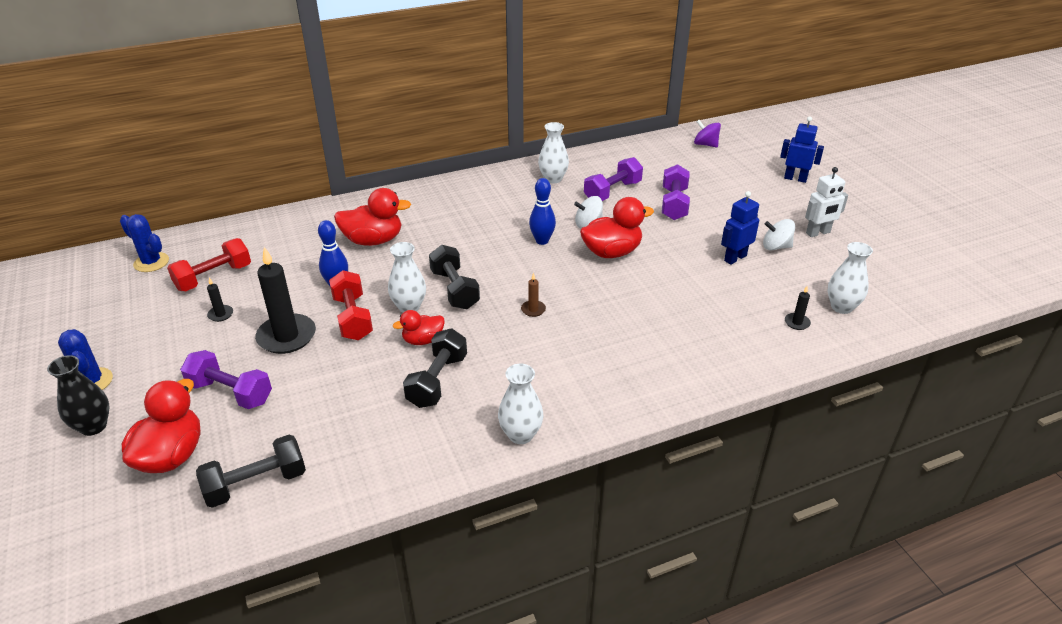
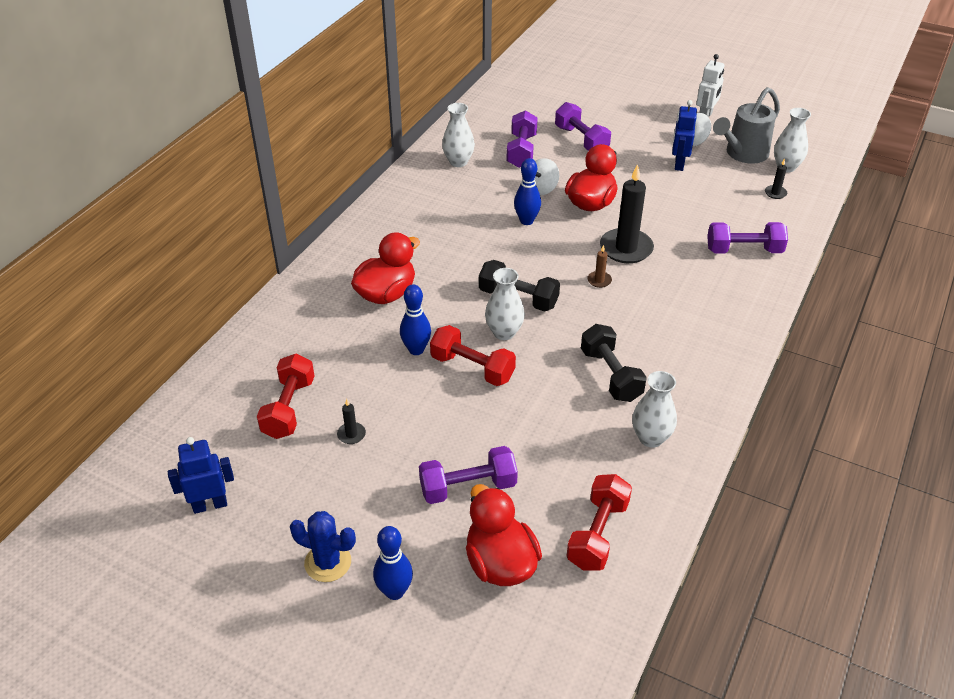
camera: 40 degrees left, 5 degrees up
(93, 426) = (394, 591): black vase -> blue bowling pin
(151, 262) = (198, 432): blue cactus -> none
(256, 484) = (597, 534): black dumbbell -> red dumbbell
(286, 336) = (441, 416): black candle -> black candle (626, 248)
(423, 340) = (554, 352): red duck -> none
(520, 435) = (719, 376): white vase -> white vase (651, 438)
(693, 352) = (744, 250): none -> purple dumbbell
(705, 144) = (536, 75): purple spinning top -> none
(795, 178) = (636, 78): blue robot -> blue robot (210, 505)
(811, 277) = (743, 154): none -> grey watering can

